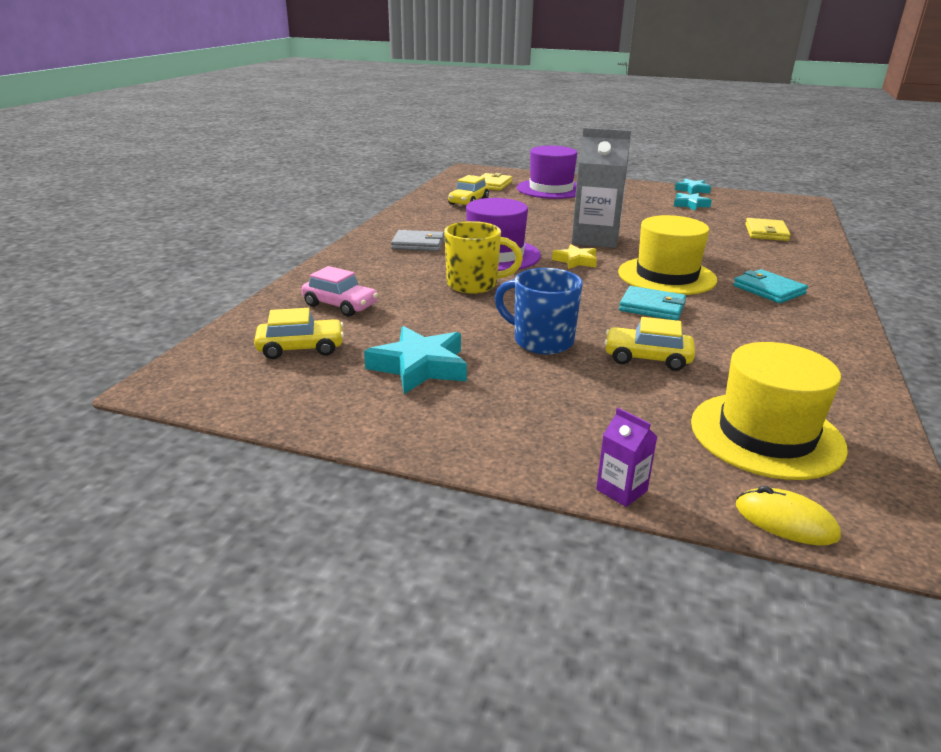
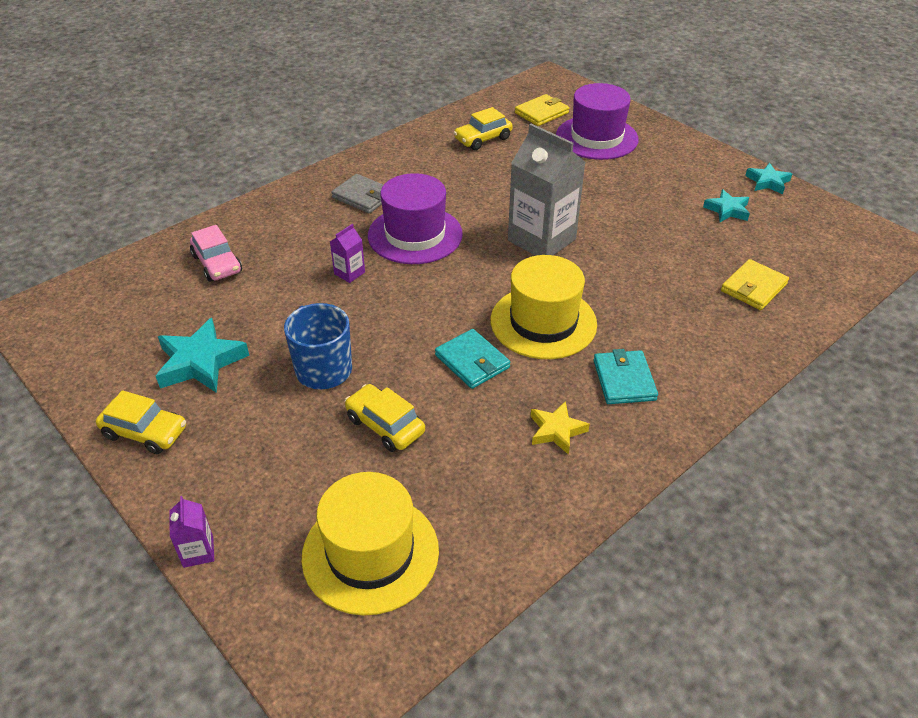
camera: 30 degrees right, 15 degrees up
(301, 348) = (141, 307): yellow car -> yellow car (145, 432)
(474, 285) = (349, 273): yellow mug -> purple carton
(576, 261) = (480, 269): yellow star -> yellow star (556, 431)
(785, 521) = (272, 637): yellow mouse -> none

